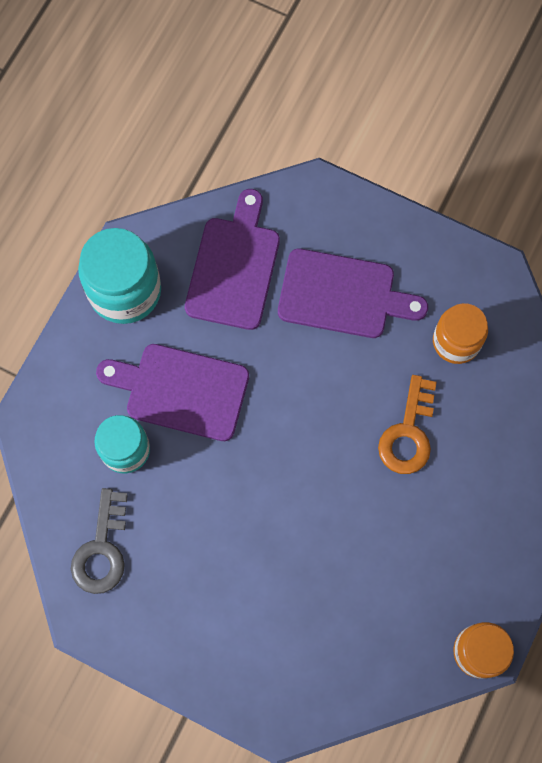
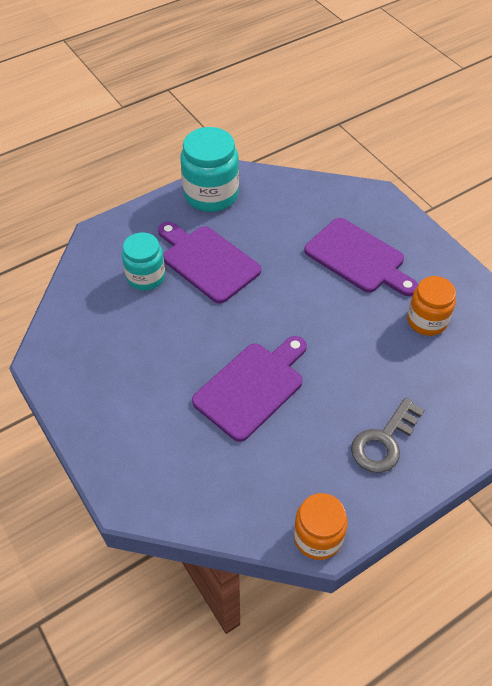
camera: 30 degrees right, 20 degrees down
(102, 549) = (86, 325): grey key -> grey key (384, 441)
(234, 267) = (292, 212): purple cutting board -> purple cutting board (252, 387)
(408, 433) = (354, 359): orange key -> none

